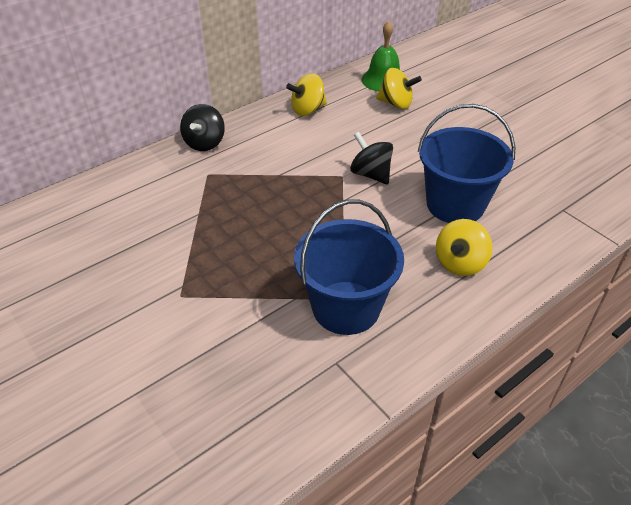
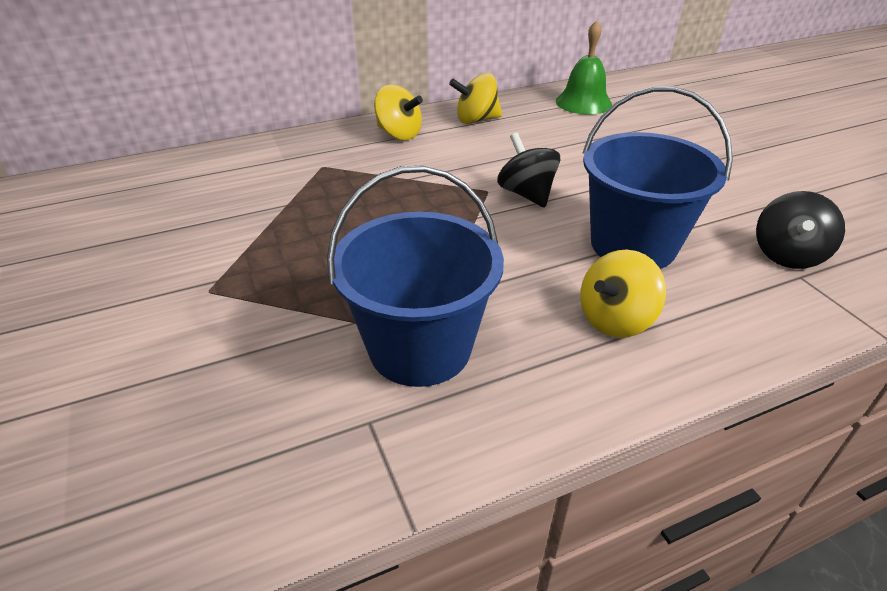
camera: 15 degrees right, 5 degrees down
(204, 143) = (337, 136): black spinning top -> black spinning top (787, 255)
(396, 103) = (590, 126): yellow spinning top -> yellow spinning top (399, 134)

